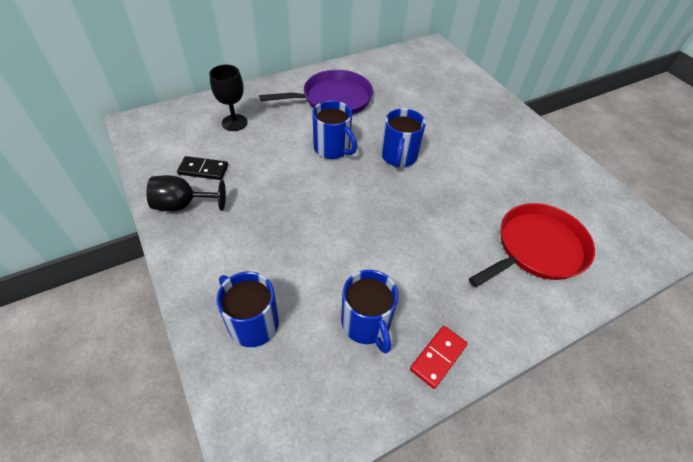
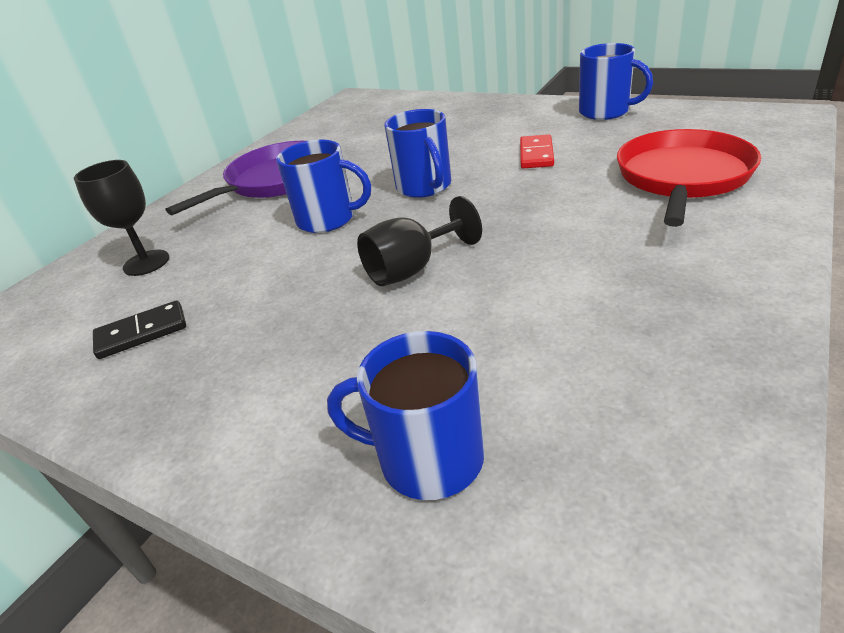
camera: 25 degrees left, 15 degrees down
(183, 205) = (143, 389): black goblet -> black goblet (412, 269)
(366, 324) = (596, 351): blue mug -> blue mug (606, 112)
(438, 357) = (729, 326): red domino -> red domino (536, 154)

